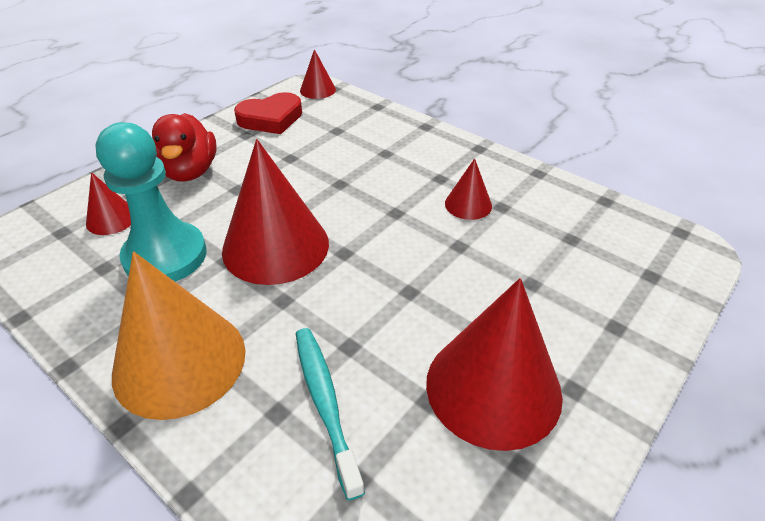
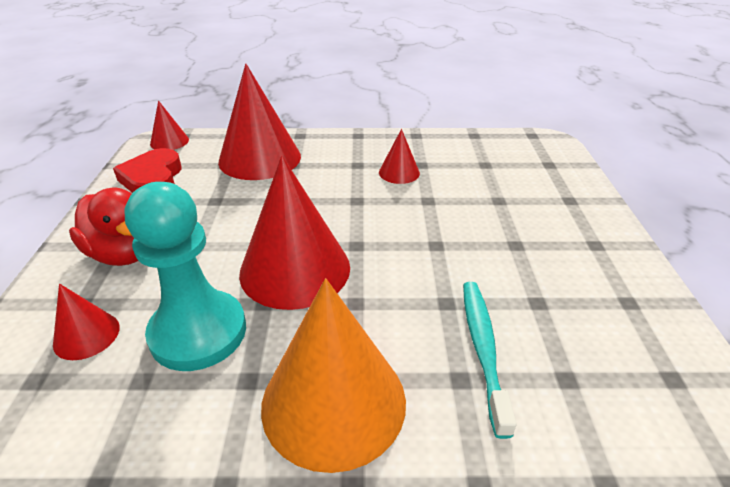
camera: 40 degrees left, 5 degrees down
(271, 118) = (153, 179): red heart -> red heart turned 150 degrees clockwise
(325, 403) = (482, 349): turquoise toothbrush -> turquoise toothbrush turned 60 degrees clockwise
(493, 387) = (559, 270): red cone -> red cone (260, 158)

